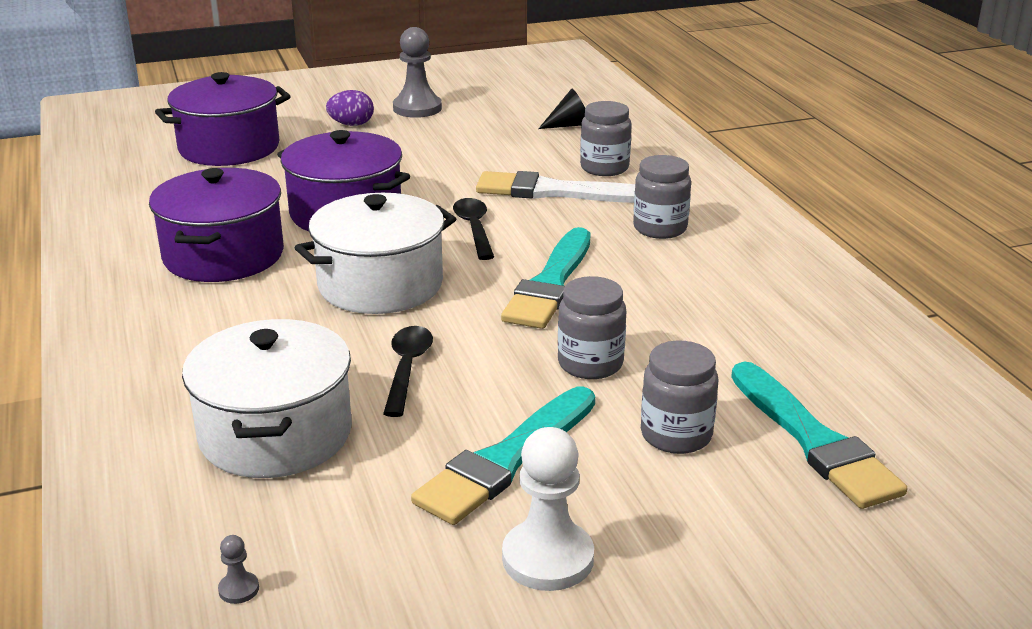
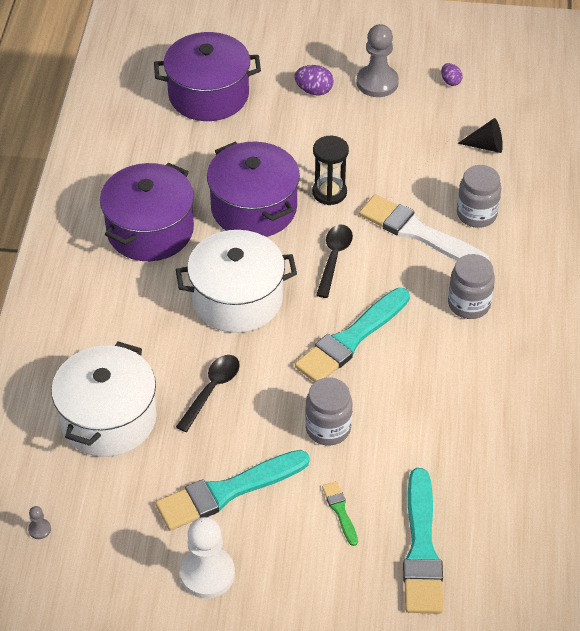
camera: 25 degrees right, 20 degrees up
(427, 185) = (329, 192): none -> black hourglass
(494, 95) = (450, 81): none -> purple egg
(676, 435) = (340, 511): grey jar -> green brush

